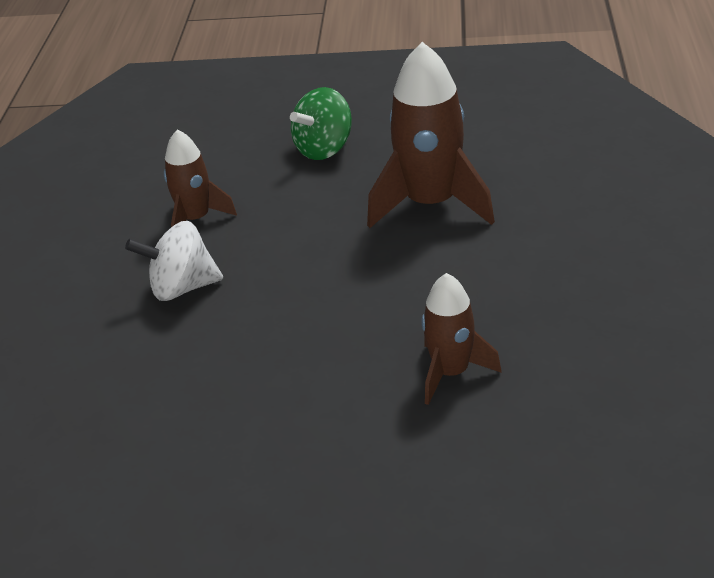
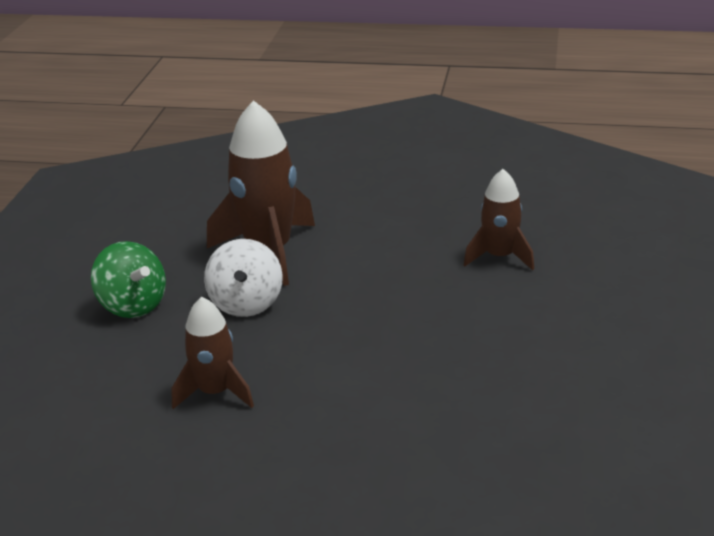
camera: 85 degrees left, 5 degrees down
(182, 288) = (337, 399): white spinning top -> white spinning top (246, 303)

